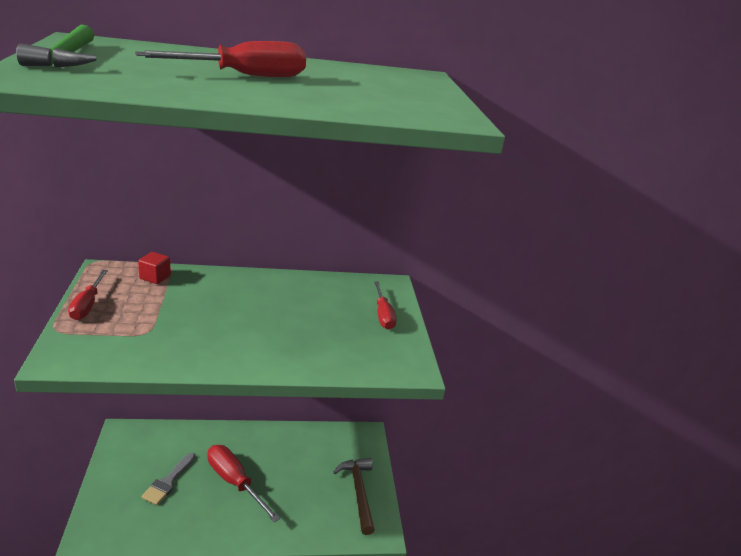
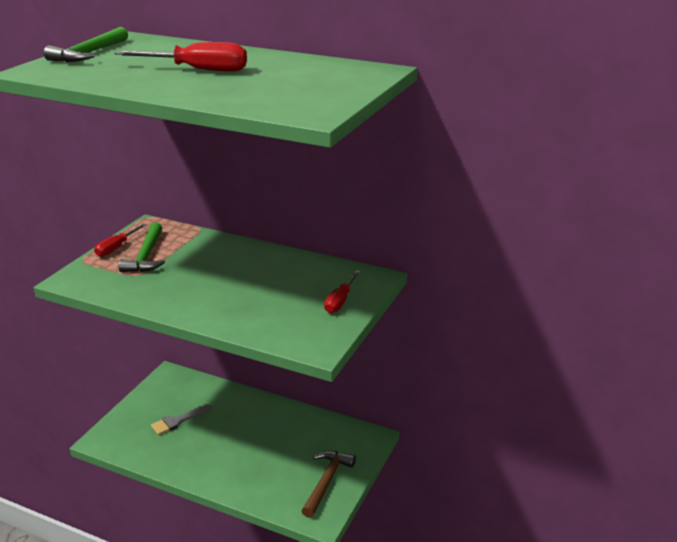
camera: 35 degrees right, 0 degrees up
(135, 308) = (146, 256): none -> green hammer
(155, 277) = (181, 236): red cube -> none
(234, 482) = (227, 438): red screwdriver -> none

